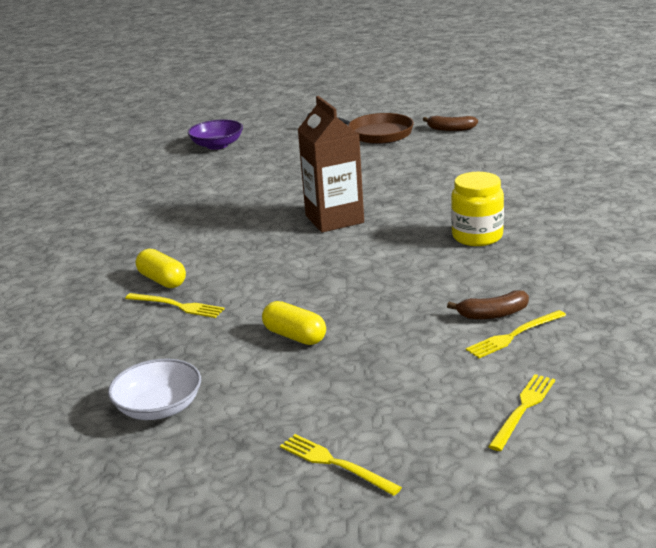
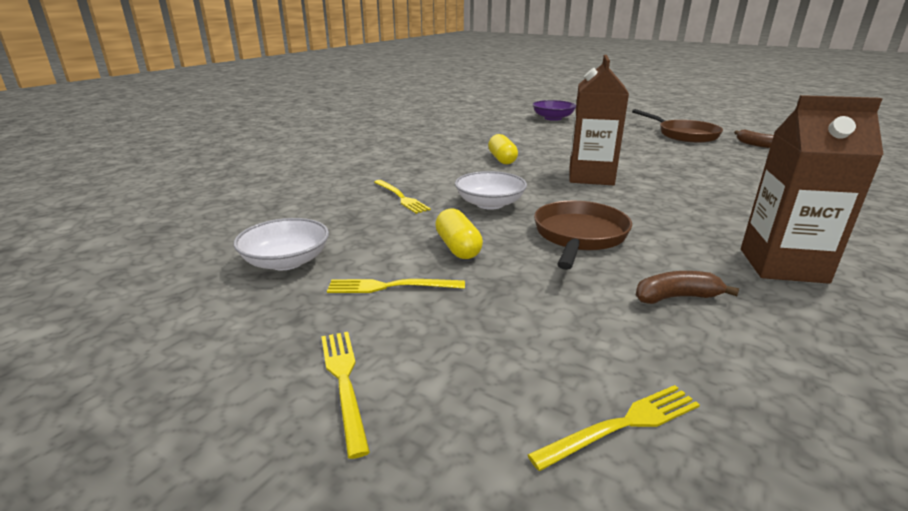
camera: 30 degrees right, 0 degrees up
(162, 280) = (414, 179): yellow capsule -> yellow capsule (502, 159)
(273, 282) = (490, 204): none -> white bowl
(382, 288) = (579, 236): none -> brown pan
(477, 236) = (718, 223): yellow jar -> none
(493, 314) = (676, 297): brown banana -> brown banana turned 150 degrees clockwise
(514, 335) = (684, 328): yellow fork -> yellow fork (391, 286)
(543, 261) = (782, 265): none -> brown carton

